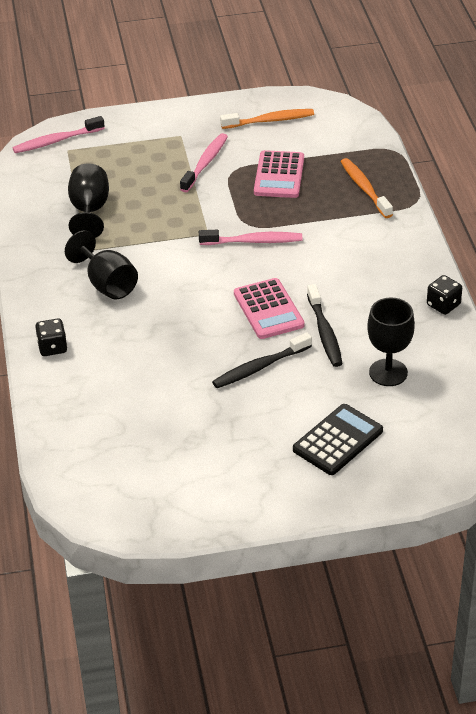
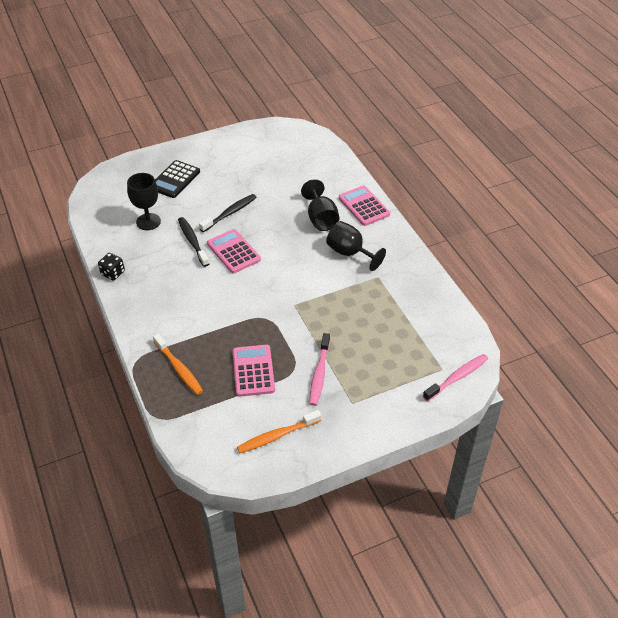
camera: 165 degrees right, 5 degrees up
(52, 347) = (364, 206): black dice -> pink calculator
(89, 211) = (392, 310): black goblet -> black goblet (321, 219)
(254, 241) = (257, 303): pink toothbrush -> none

